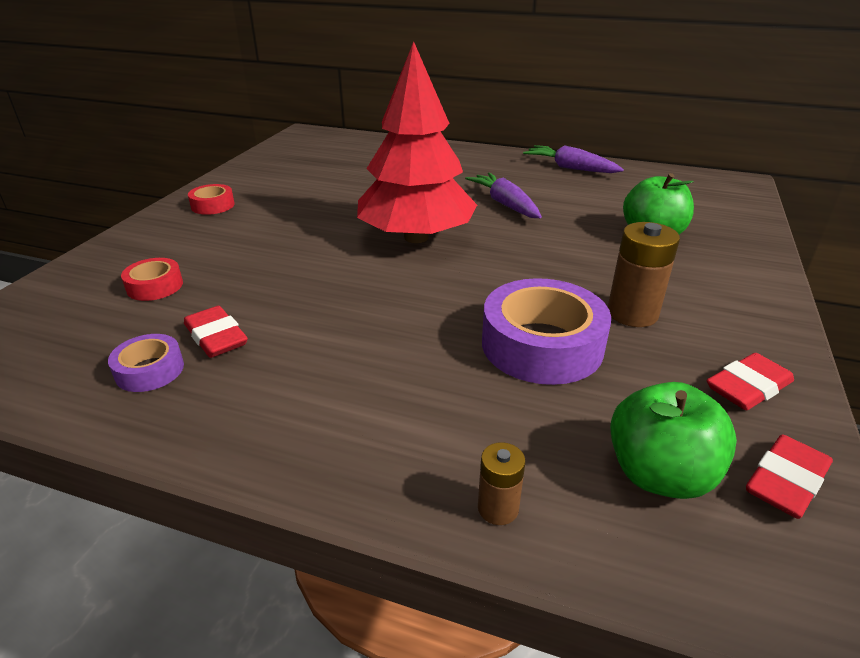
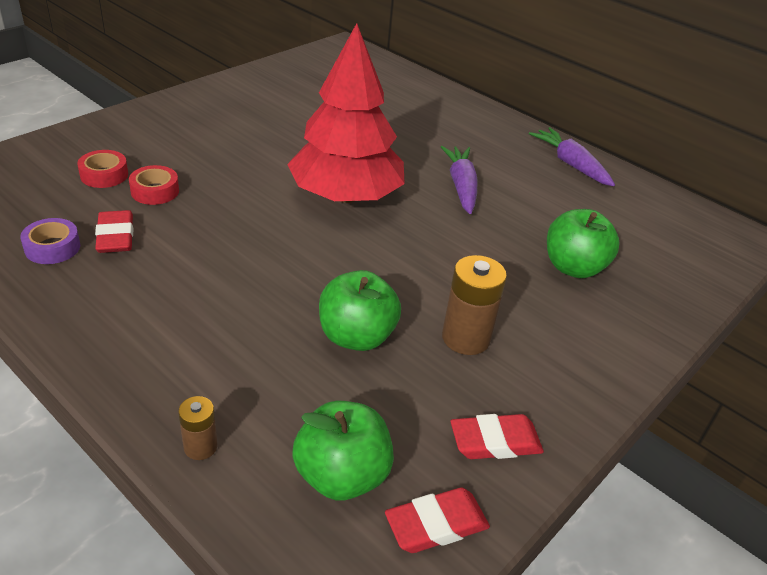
camera: 20 degrees right, 5 degrees up
(213, 205) = (202, 108): red tape -> red tape (155, 191)
(542, 345) = (356, 336): purple tape -> green apple

